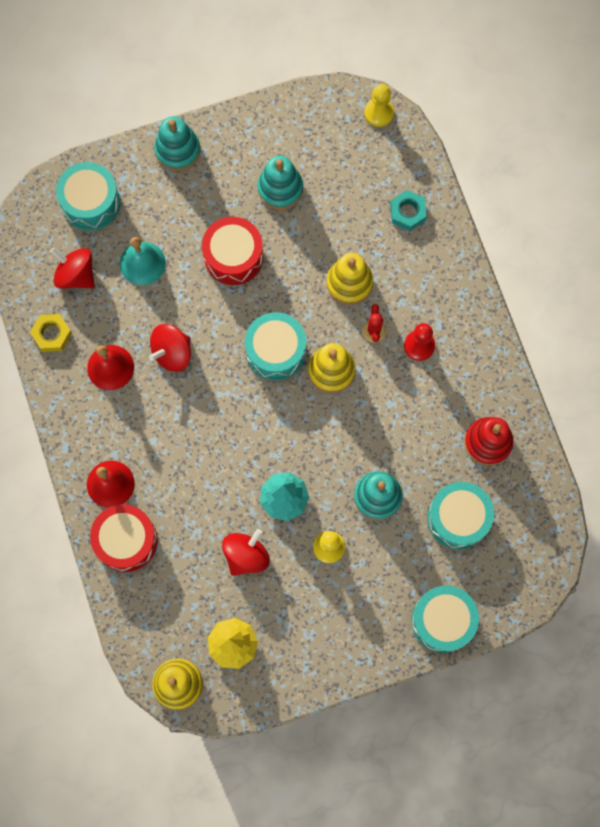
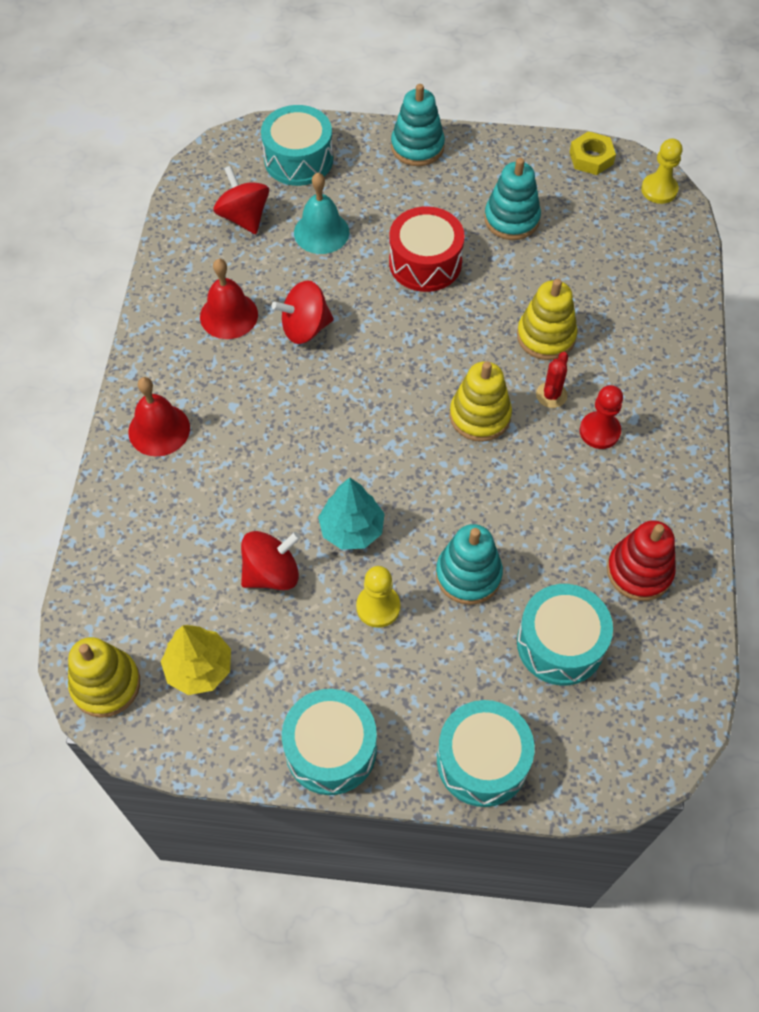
camera: 25 degrees right, 15 degrees down
(52, 334) = (185, 261): yellow nut -> yellow nut (591, 158)
(126, 540) = (141, 496): red drum -> none
(276, 351) = (424, 371): turquoise drum -> turquoise drum (331, 749)
(408, 212) = (649, 293): turquoise nut -> none

